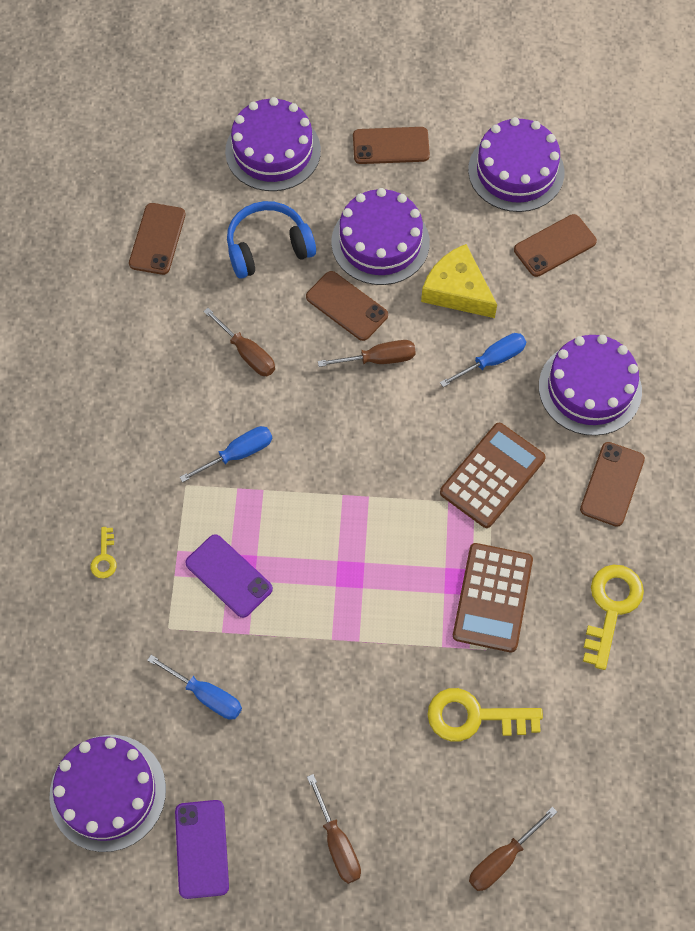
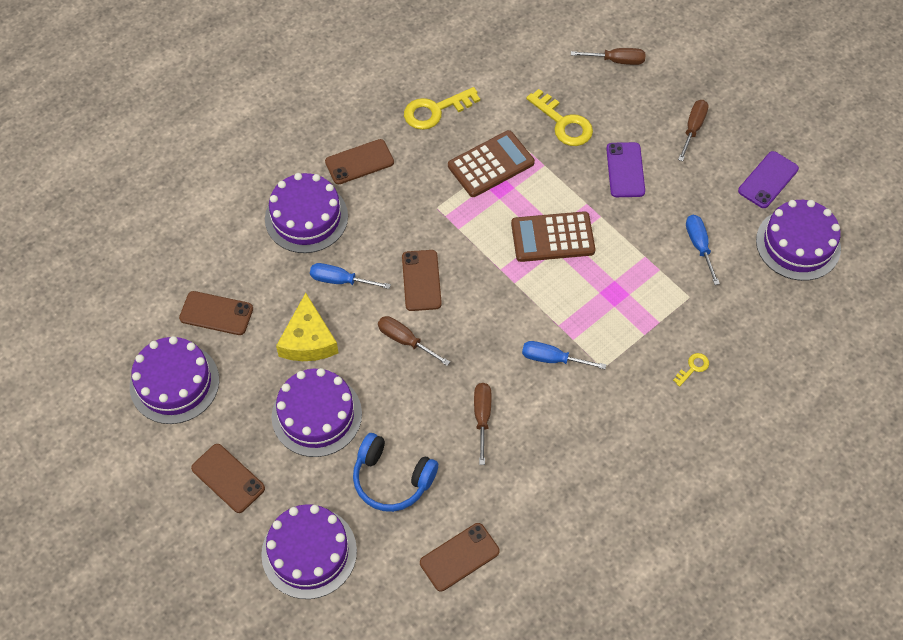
camera: 135 degrees left, 5 degrees down
(229, 576) = (626, 295): purple phone -> purple phone (625, 170)
(347, 306) = (386, 391): brown phone -> brown phone (421, 280)
(492, 475) = (418, 221): brown calculator -> brown calculator (552, 237)

